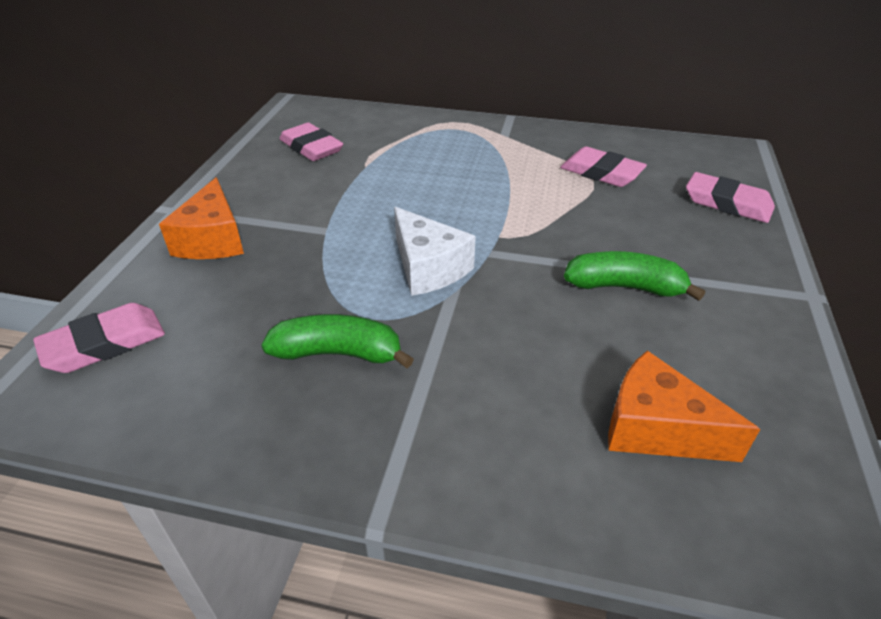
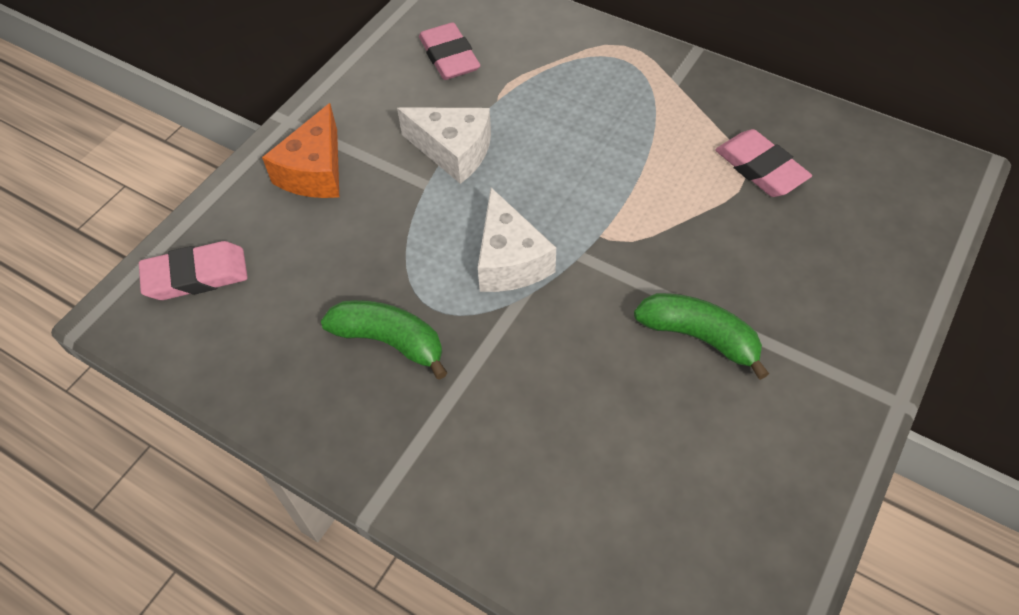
camera: 20 degrees right, 15 degrees up
(341, 204) = (453, 151): none -> white cheese
(656, 428) = (641, 503): orange cheese -> none
(727, 203) = (885, 250): pink eraser -> none

